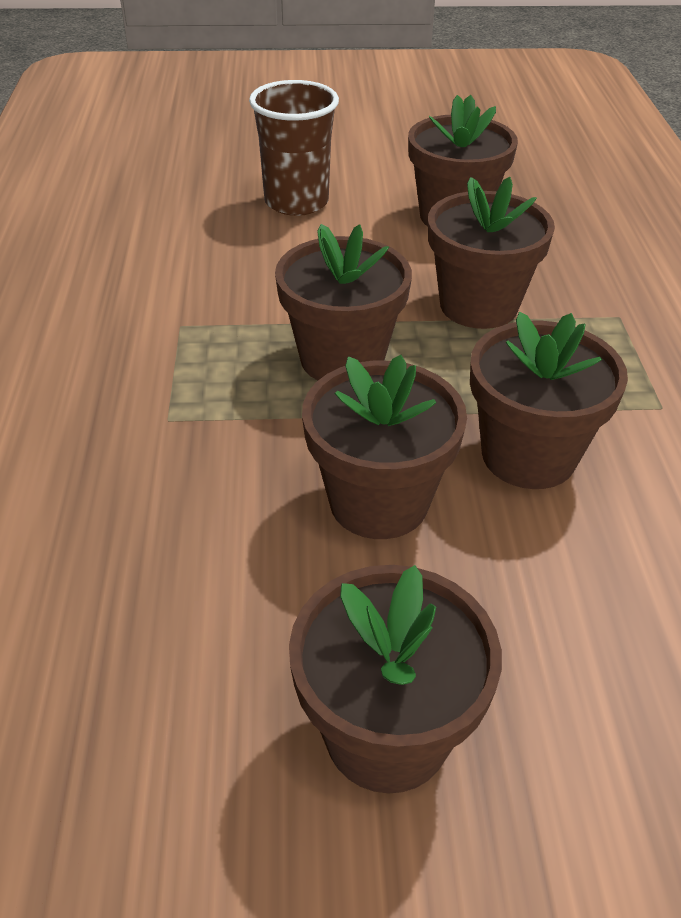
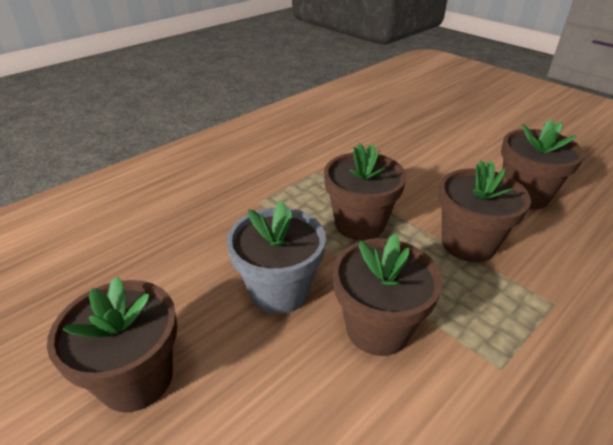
camera: 50 degrees right, 5 degrees down
(296, 202) = (446, 148): brown cup -> none
(378, 501) = (279, 291): brown flower pot -> grey flower pot

